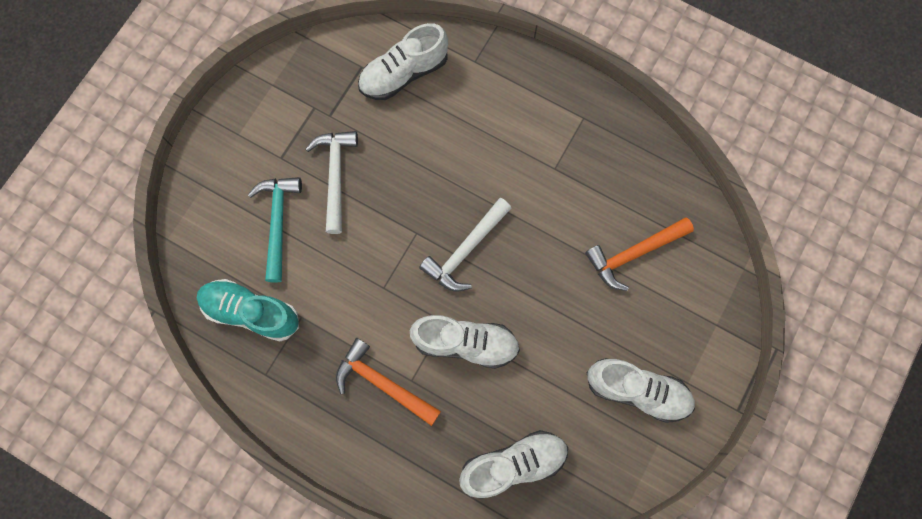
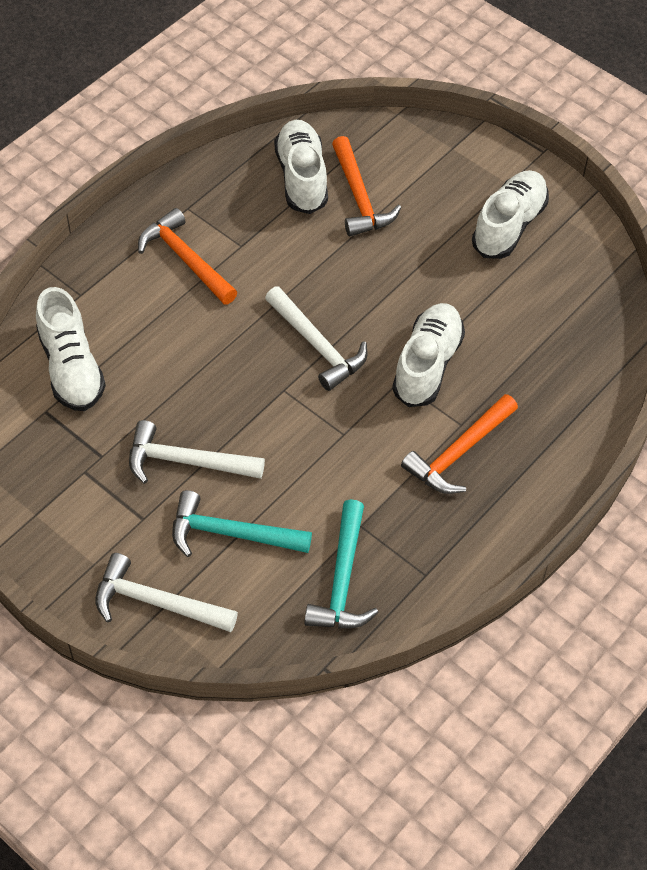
camera: 80 degrees left, 20 degrees down
(213, 184) = (157, 602): none -> white hammer
(251, 312) = (342, 579): turquoise shoe -> turquoise hammer
(513, 463) = (569, 346): white shoe -> white shoe (301, 178)
(529, 129) = (186, 259): none -> orange hammer

